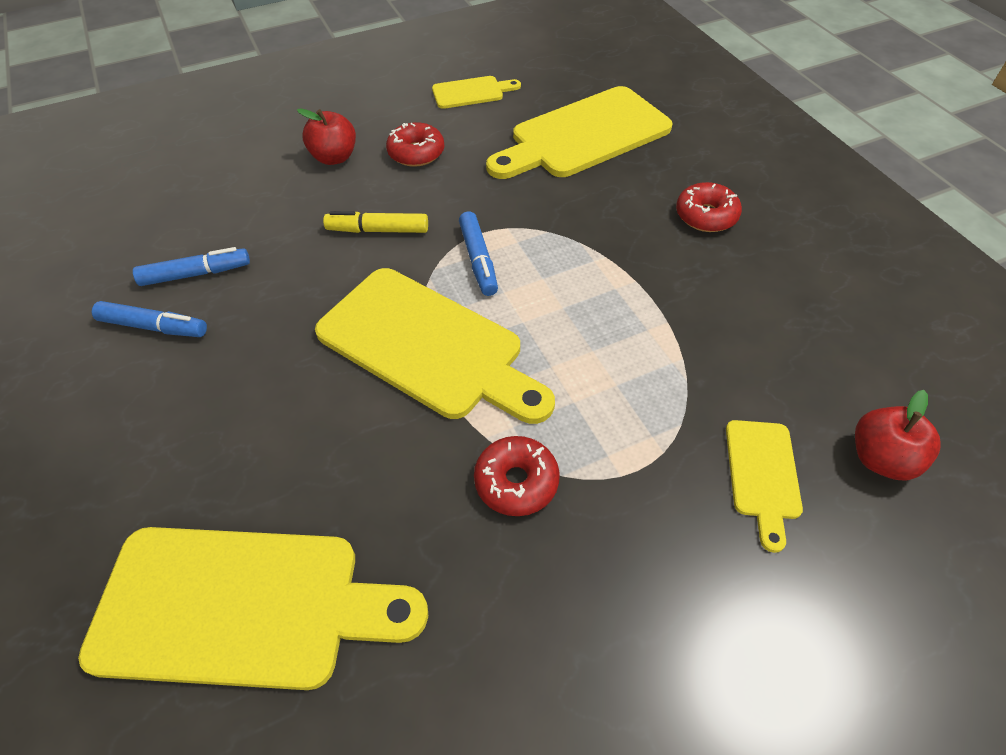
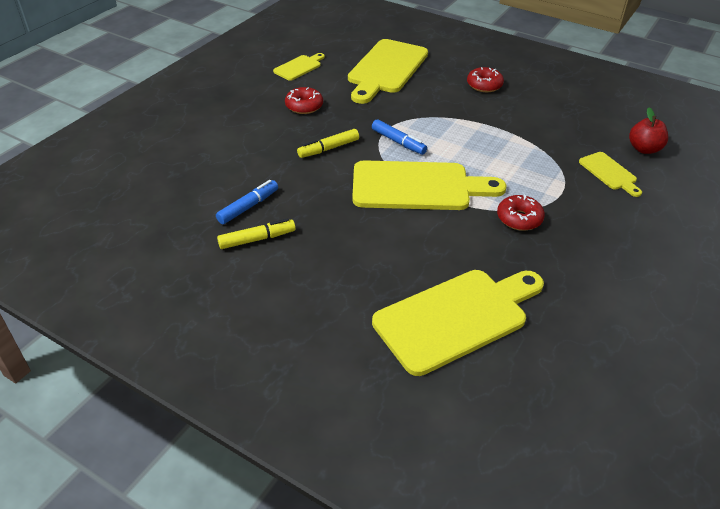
camera: 35 degrees left, 10 degrees down
(154, 327) = (257, 239): blue marker -> yellow marker
(334, 157) = (257, 124): red apple -> none

